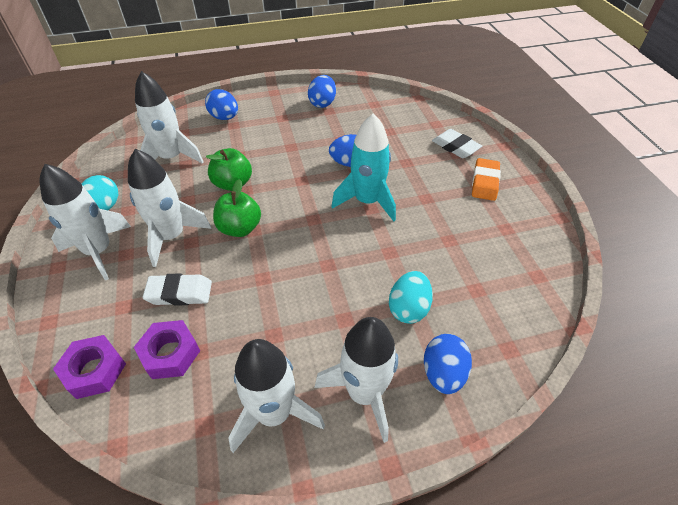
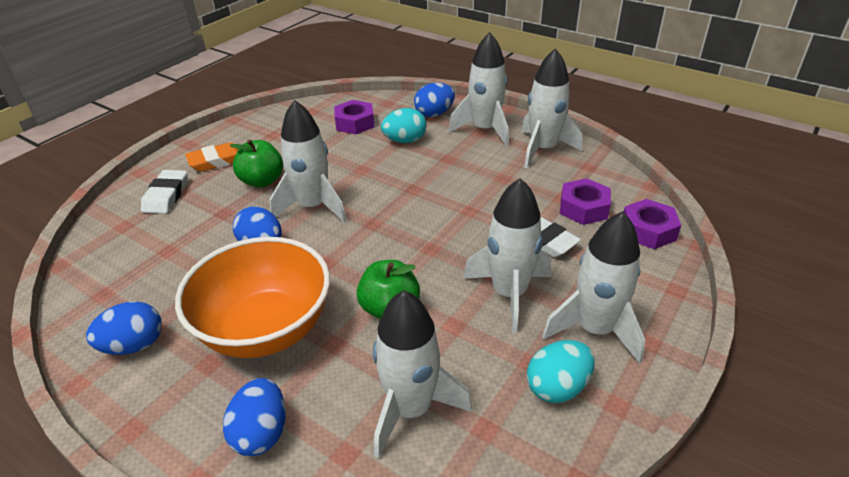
camera: 130 degrees left, 10 degrees down
(240, 228) = (440, 257): green apple -> green apple (262, 181)
(279, 139) = (265, 329): none -> orange bowl
(367, 201) = (313, 206): turquoise rocket -> white rocket
(480, 293) = (355, 123): none -> purple nut

